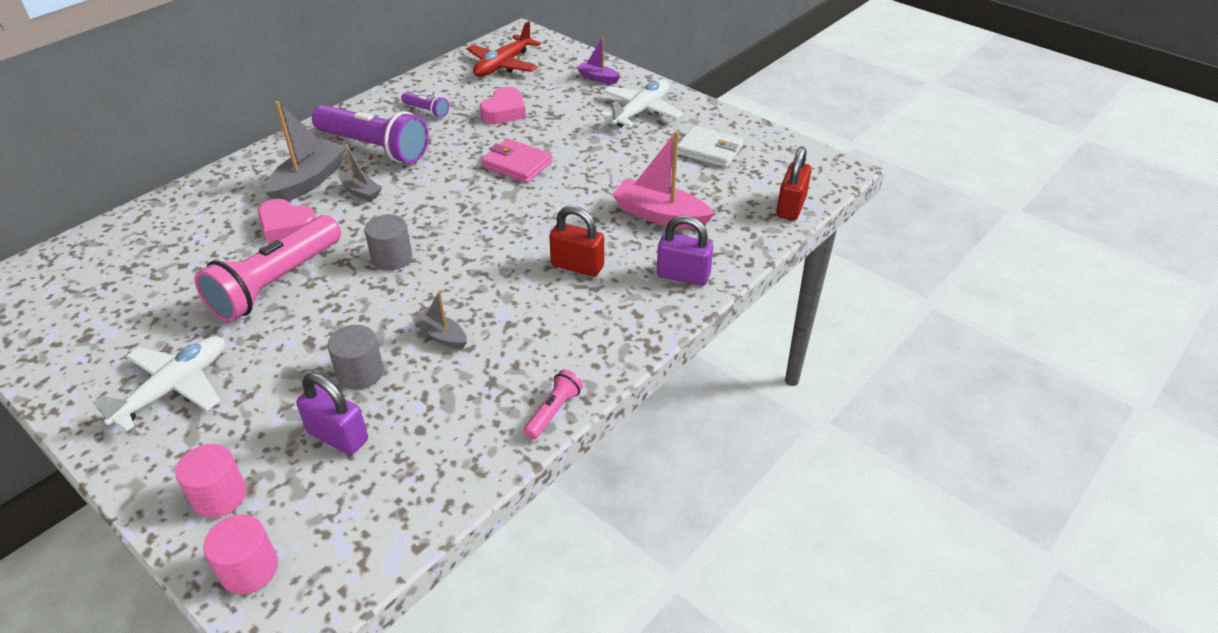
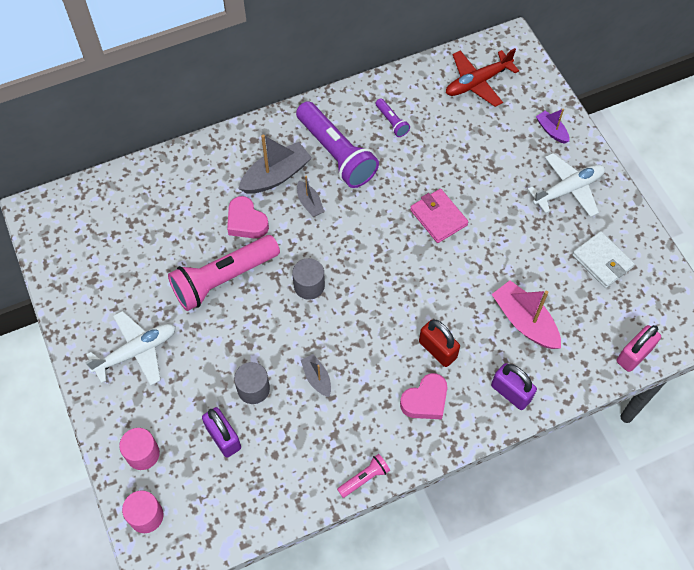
camera: 25 degrees right, 20 degrees up
(504, 112) = (454, 147): pink heart -> pink heart (425, 400)
(791, 207) = (634, 355): red padlock -> pink padlock

